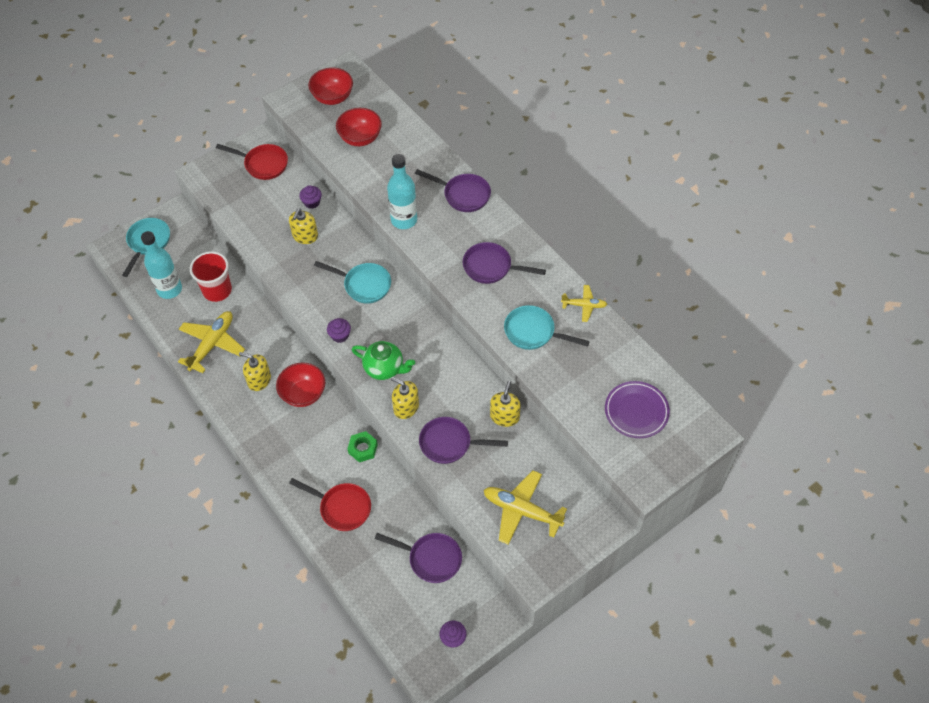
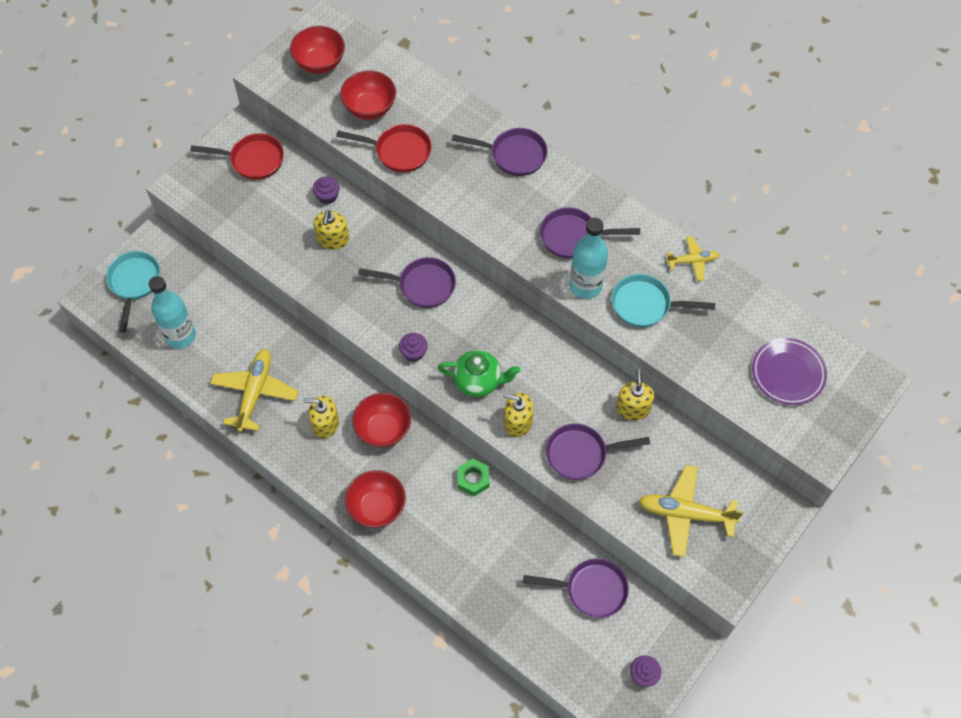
camera: 15 degrees left, 5 degrees up
(217, 290) = (239, 325): red cup -> none
(278, 454) = (377, 507): none -> red bowl
(342, 508) = (471, 554): red pan -> red pan (398, 151)
(364, 285) = (422, 285): turquoise pan -> purple pan
(404, 220) = (454, 199): turquoise bottle -> turquoise bottle (585, 286)

